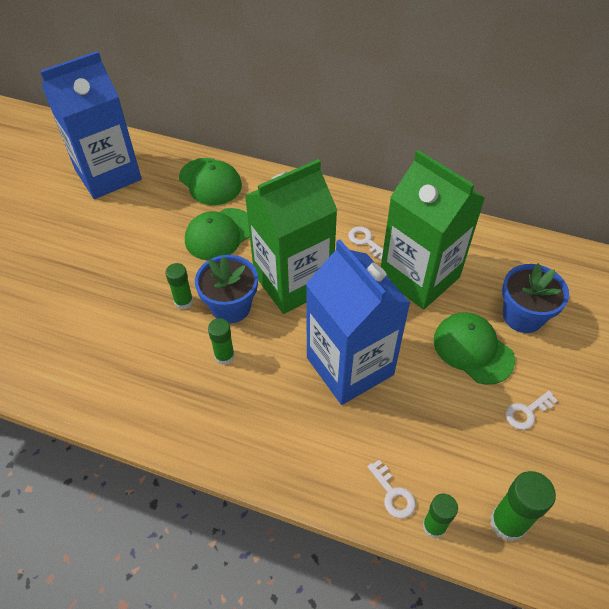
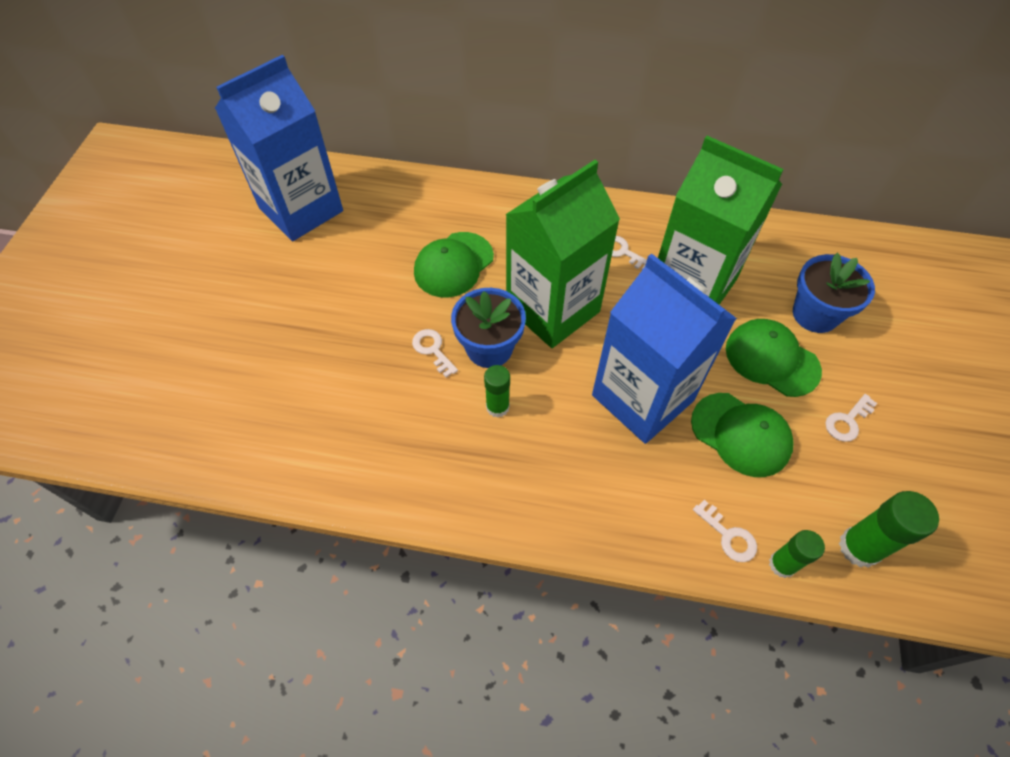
camera: 10 degrees left, 5 degrees up
(184, 301) = (433, 350): green glue stick -> white key
(210, 182) = (425, 204): green cap -> green cap (741, 434)

